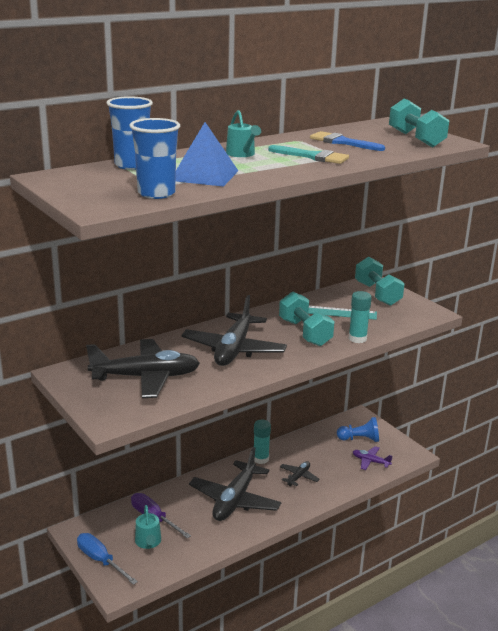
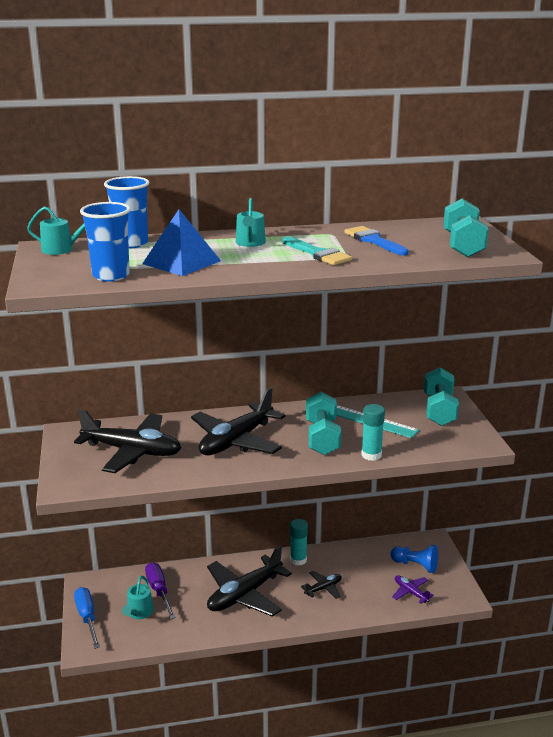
camera: 25 degrees right, 0 degrees up
(69, 177) = (61, 249): none -> turquoise watering can

